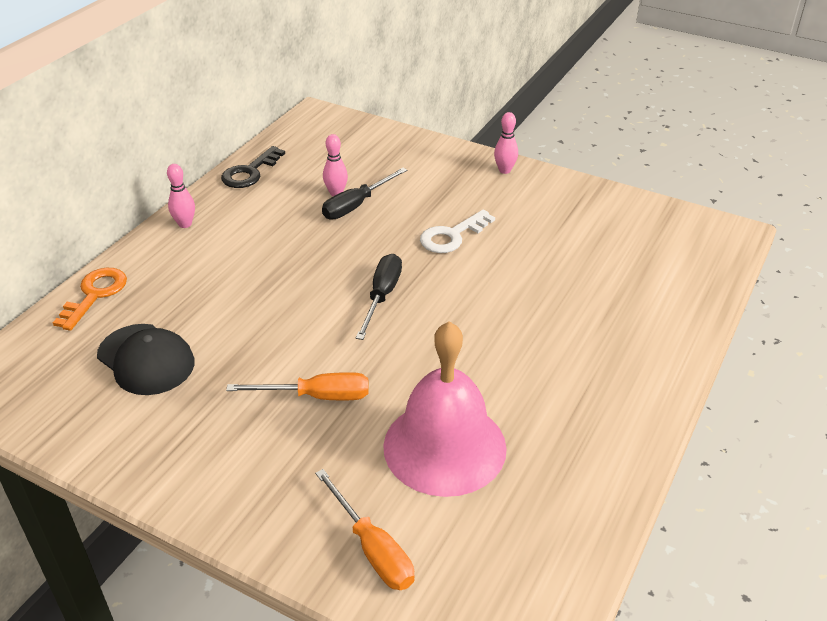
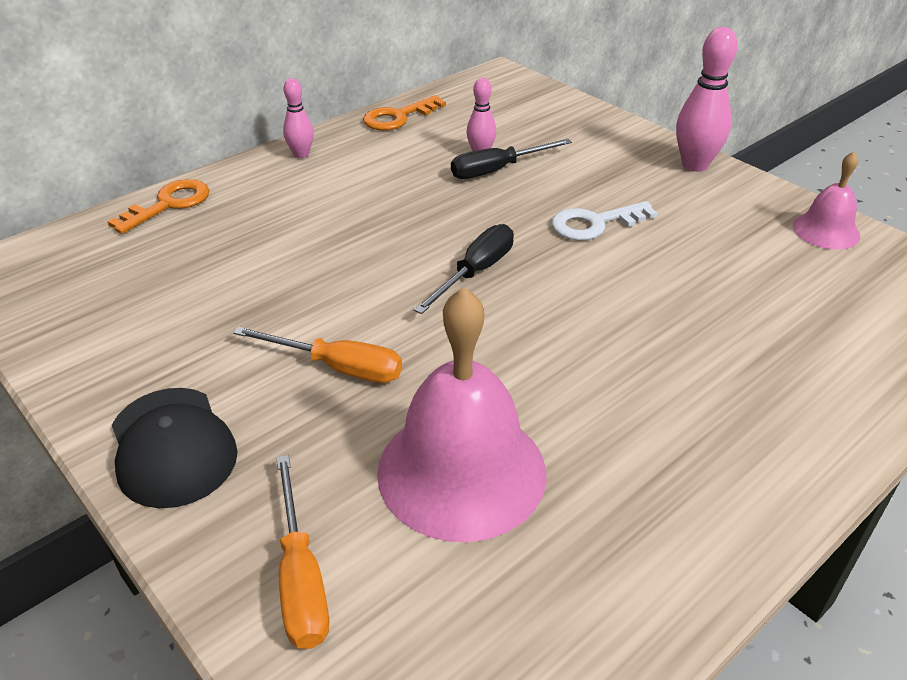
camera: 20 degrees right, 0 degrees up
(146, 359) = (177, 281): black cap -> black cap (172, 447)
(250, 172) = (398, 117): black key -> orange key
(504, 170) = (695, 165): pink bowling pin -> pink bowling pin, size x1.71
(615, 206) = (826, 230): none -> pink bell

